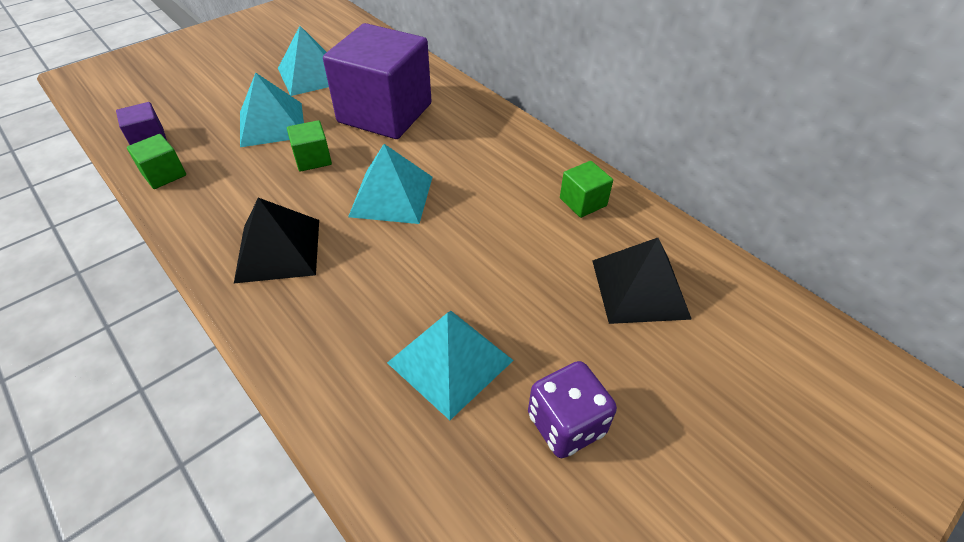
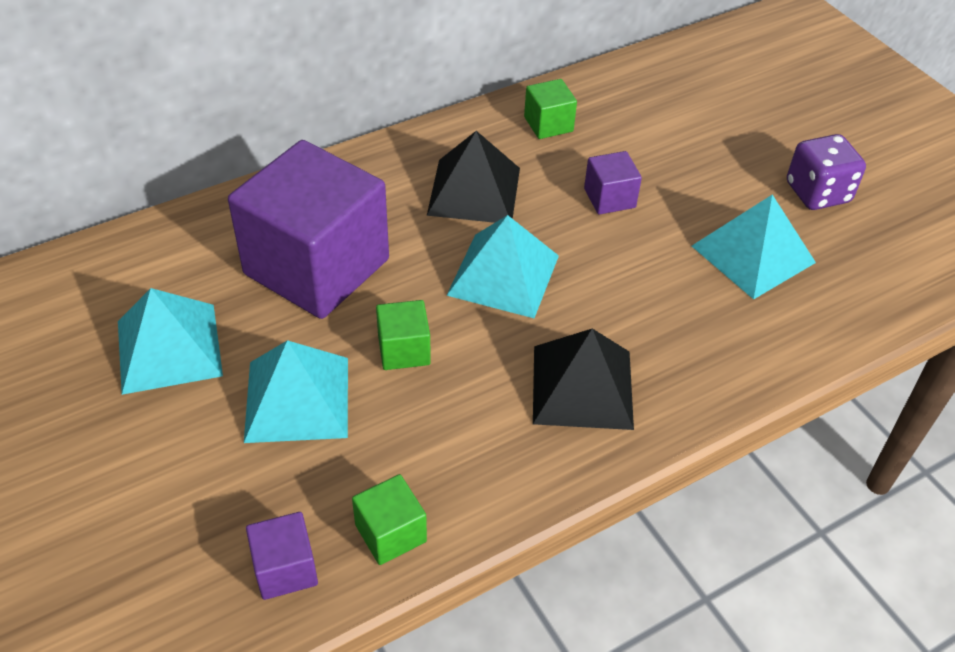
camera: 80 degrees left, 0 degrees up
(499, 249) = (609, 198): none -> purple cube
(639, 288) = (674, 116): black pyramid -> black pyramid (474, 191)

